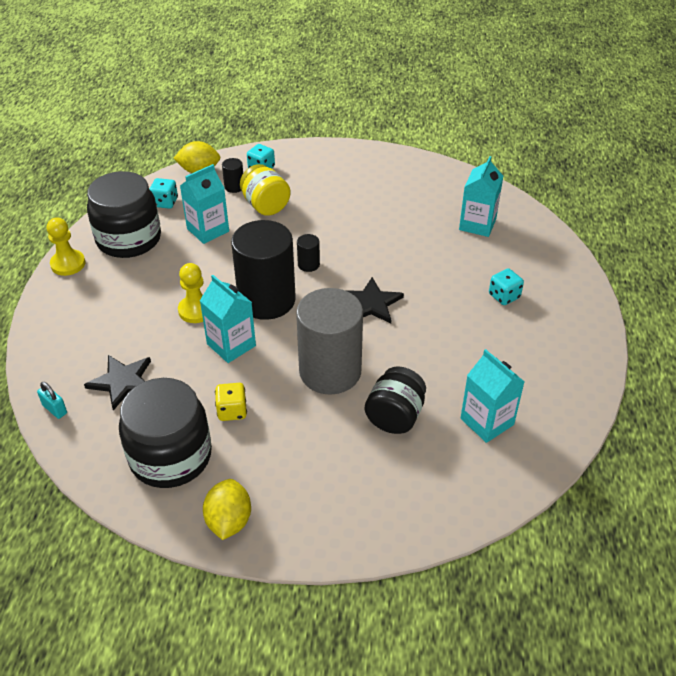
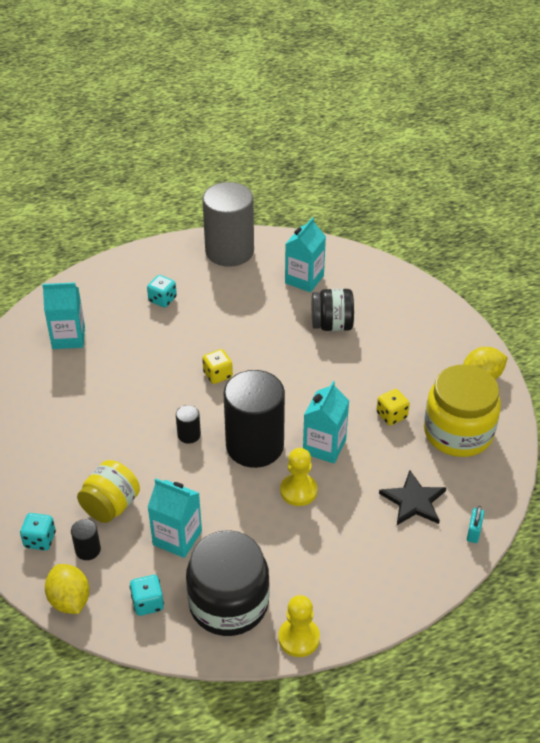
camera: 115 degrees left, 0 degrees up
(170, 456) = (458, 432): black jar -> yellow jar
(330, 371) = (312, 374): grey cylinder -> grey cylinder (229, 251)
(371, 303) = (218, 375): black star -> yellow dice

